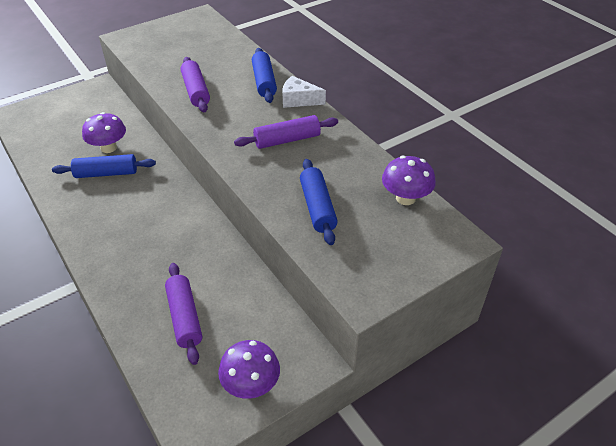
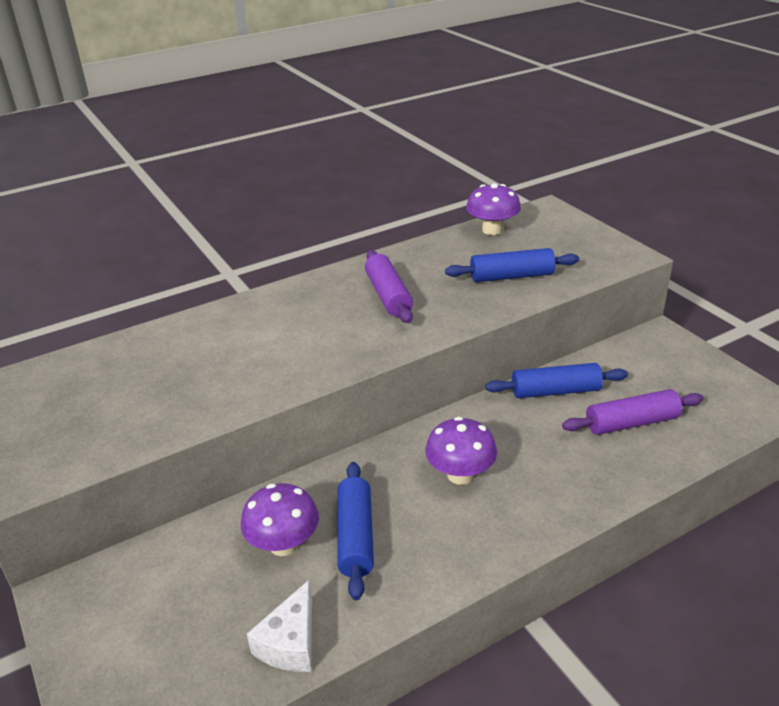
camera: 85 degrees left, 10 degrees down
(196, 91) = (252, 375): purple rolling pin -> none
(251, 384) = (701, 371): purple mushroom -> purple mushroom (460, 475)
(264, 82) = (247, 315): blue rolling pin -> blue rolling pin (555, 391)
(298, 100) = (301, 288): white cheese -> white cheese (290, 642)

